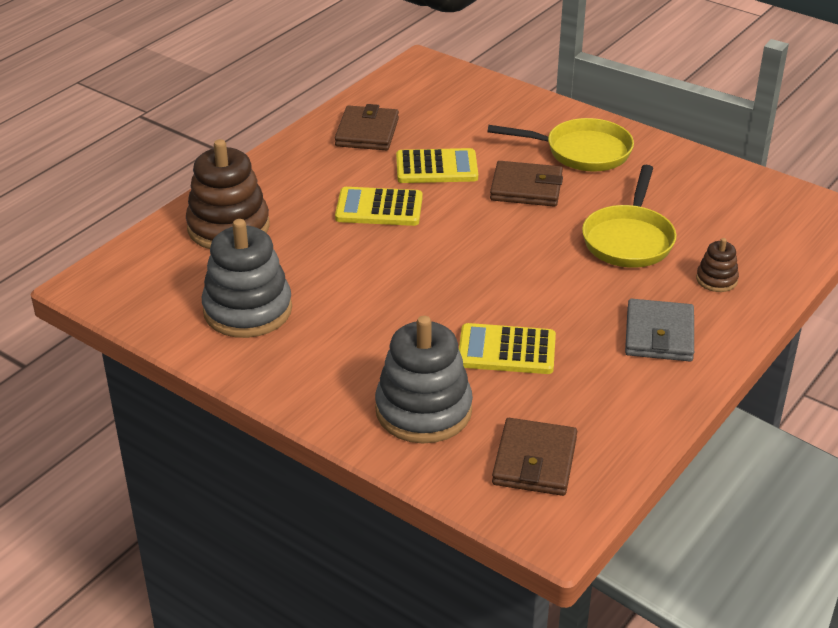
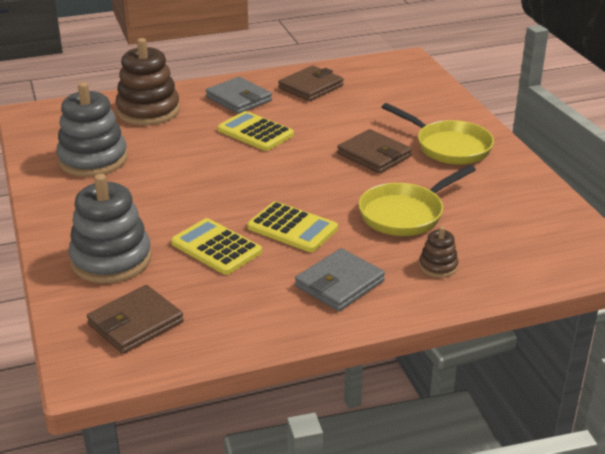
camera: 35 degrees right, 5 degrees down
(309, 175) = (239, 99): none -> grey wallet
(436, 168) = (328, 122): yellow calculator -> yellow calculator (292, 228)

